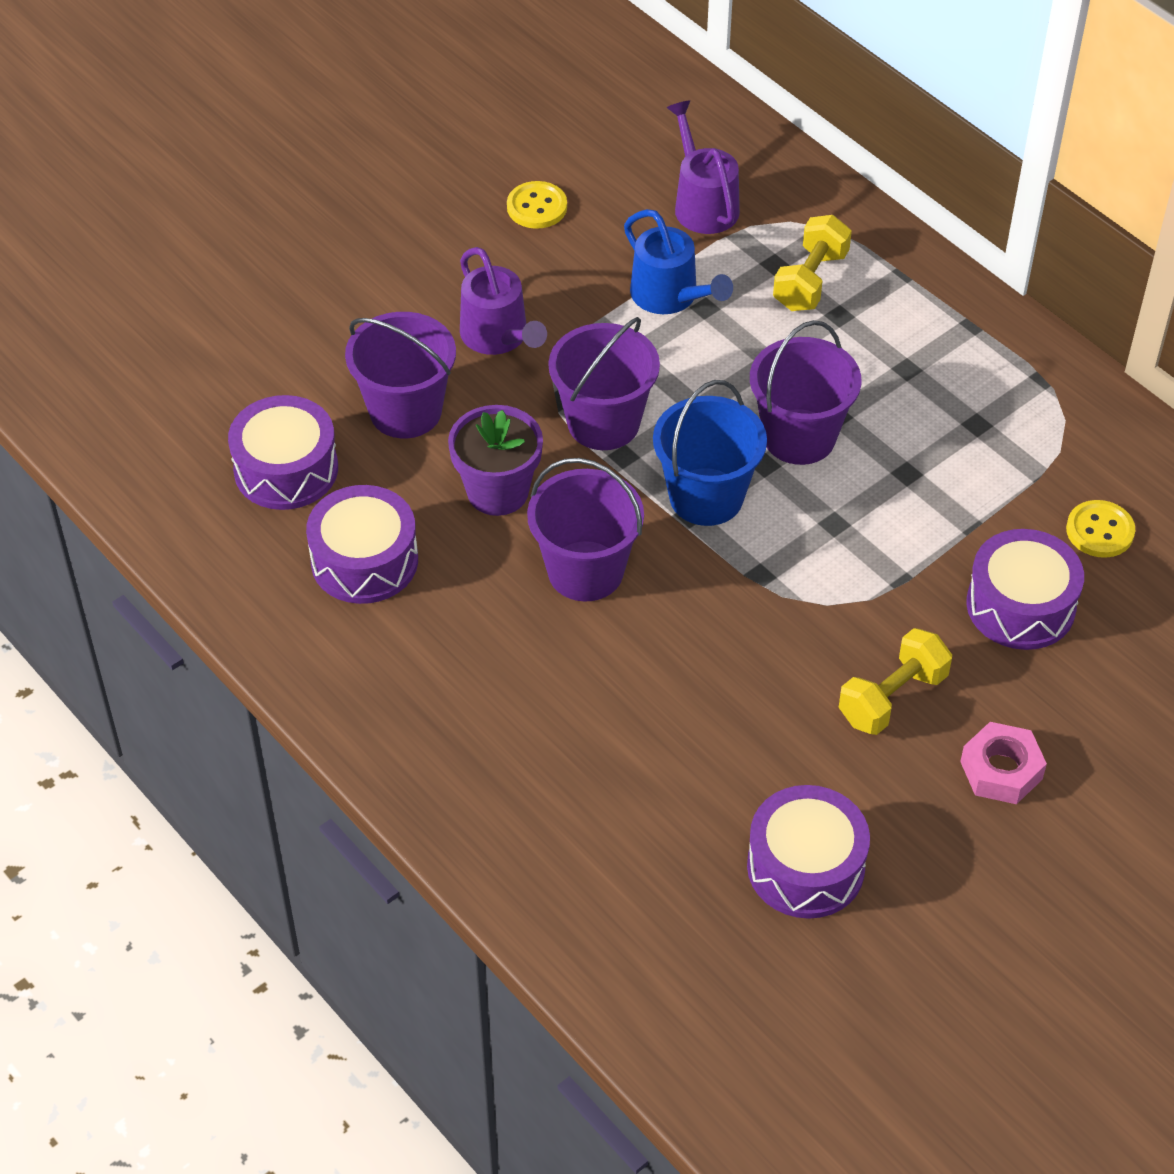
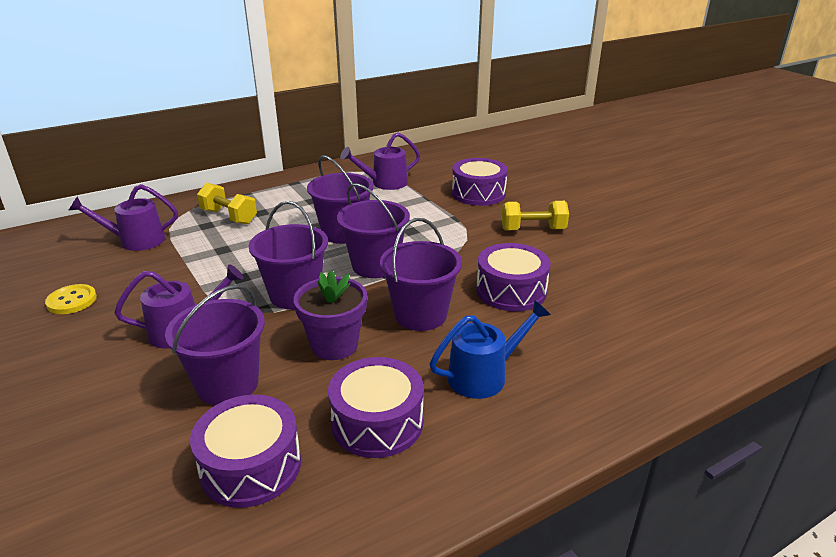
camera: 80 degrees left, 20 degrees down
(670, 297) = (204, 259): blue watering can -> blue watering can (484, 375)
(706, 497) = (375, 265): blue bucket -> purple bucket
(805, 867) = (648, 265): purple drum -> purple drum (511, 291)
(892, 698) = (533, 229): yellow dumbbell -> yellow dumbbell turned 60 degrees counterclockwise
(1001, 770) = (578, 210): pink nut -> none
(1016, 455) = (384, 183): none -> purple watering can
(1100, 531) = (438, 172): yellow button -> none

